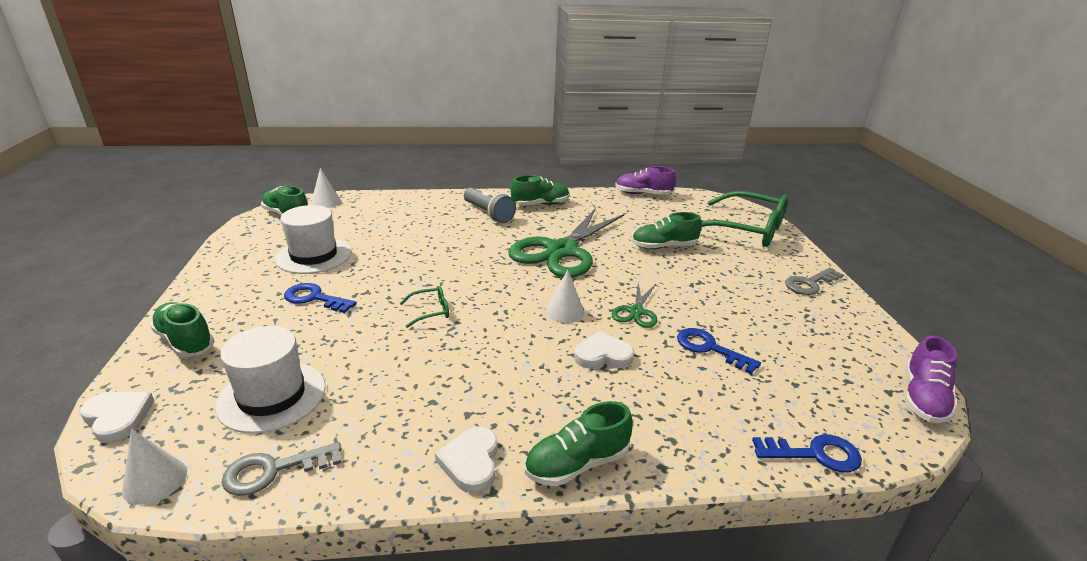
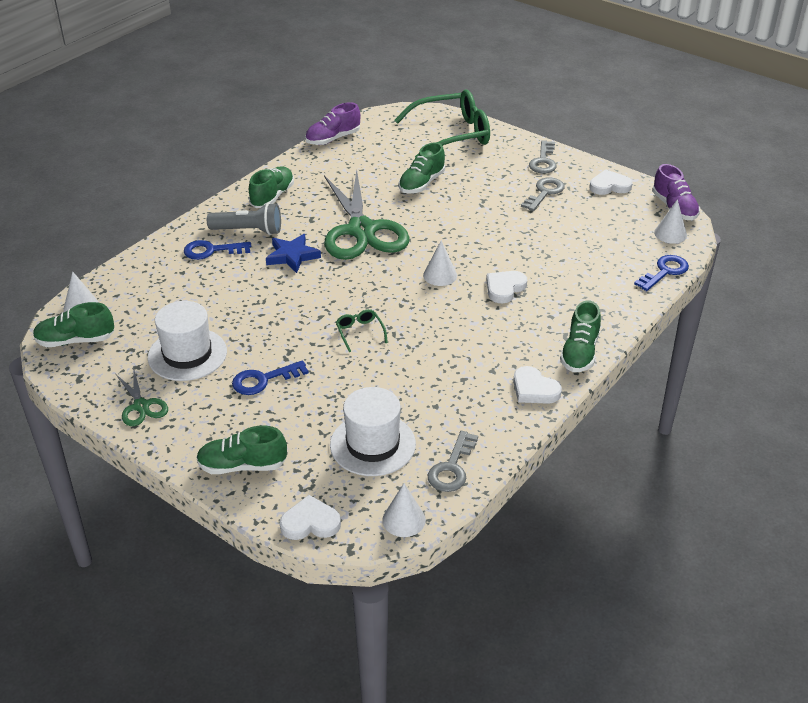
camera: 45 degrees left, 10 degrees up
(430, 311) = (360, 333): green glasses -> green glasses turned 45 degrees counterclockwise
(485, 240) = (292, 256): none -> blue star
(636, 312) = (479, 247): green scissors -> green scissors (141, 406)
(709, 348) = (550, 245): blue key -> blue key (212, 251)
(772, 306) = (544, 193): none -> grey key
(859, 336) = (609, 186): none -> white heart
(880, 420) = (670, 234): none -> white cone

